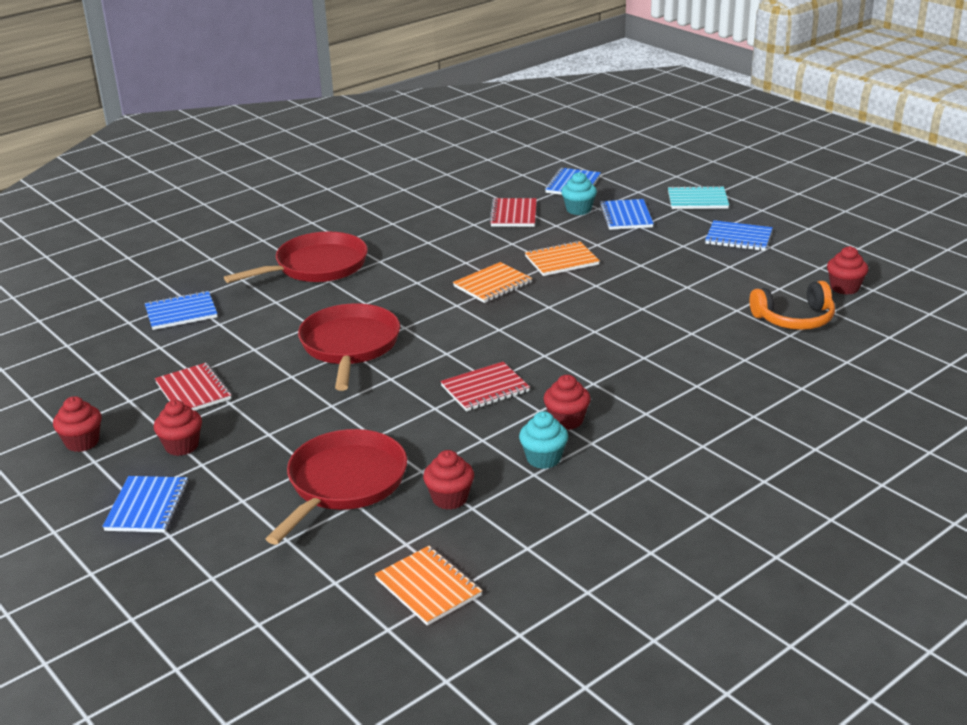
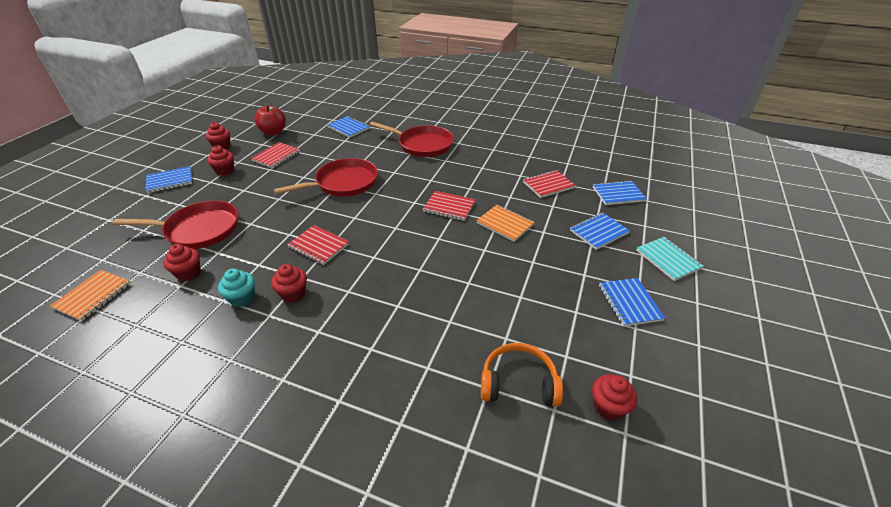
camera: 60 degrees right, 10 degrees up
(98, 383) = (273, 132): none -> red apple
(492, 285) = (449, 207): orange notebook -> red notebook
(578, 210) = (584, 208): turquoise cupcake -> none
(794, 319) = (518, 383): orange headphones -> orange headphones turned 135 degrees clockwise

